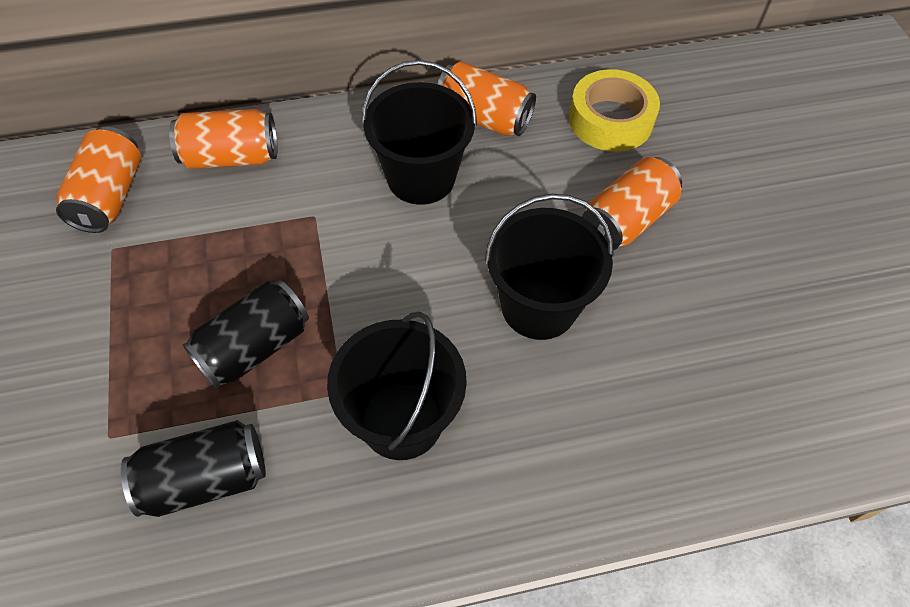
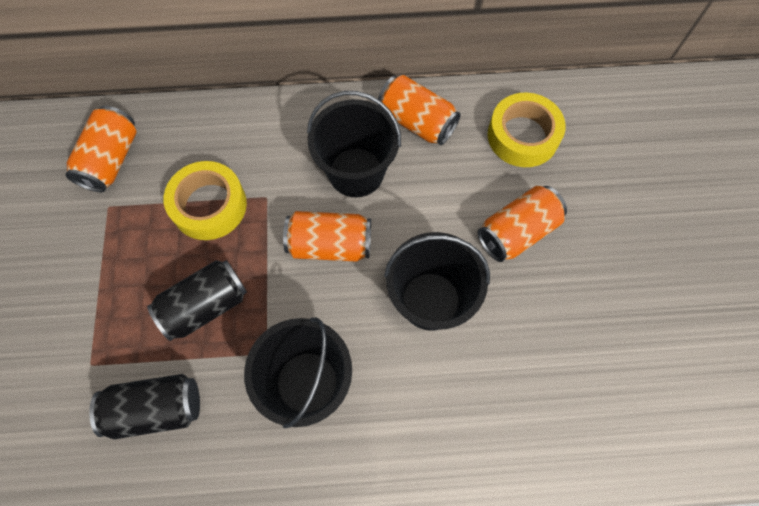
camera: 10 degrees right, 10 degrees up
(231, 157) = (208, 135): orange can -> orange can (330, 245)
(243, 233) = (209, 205): none -> yellow tape

